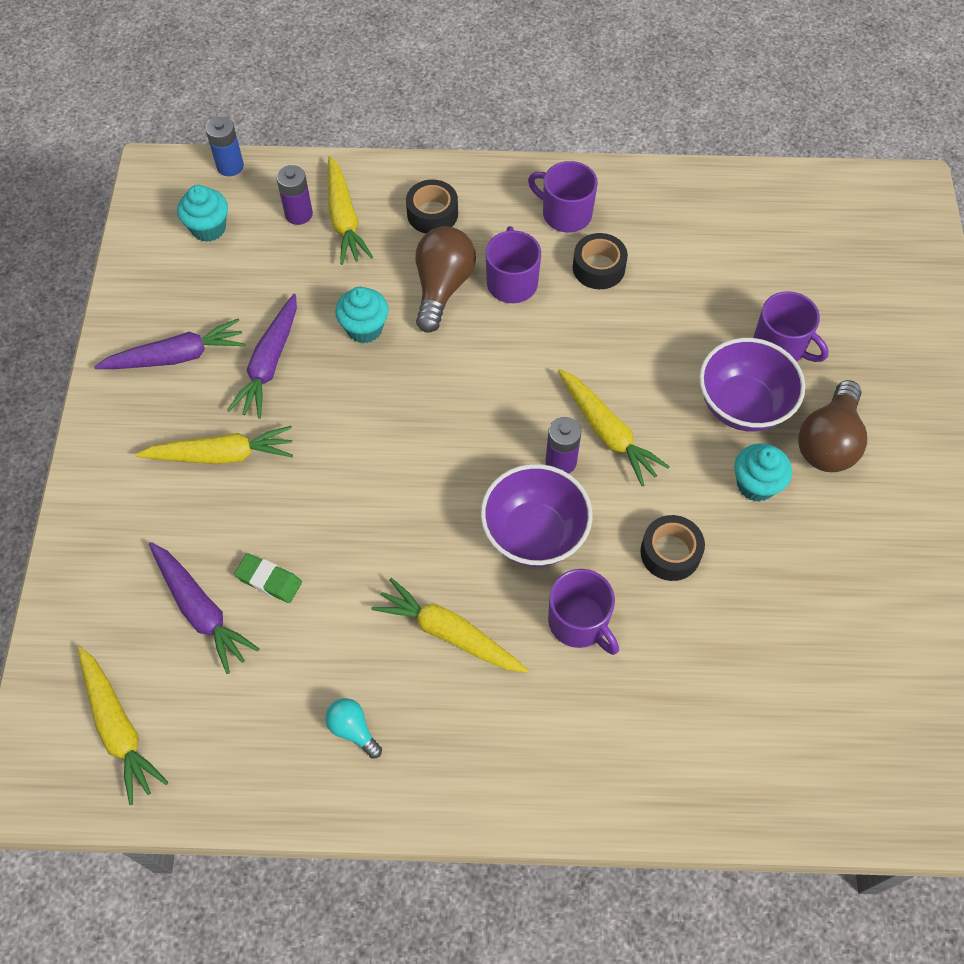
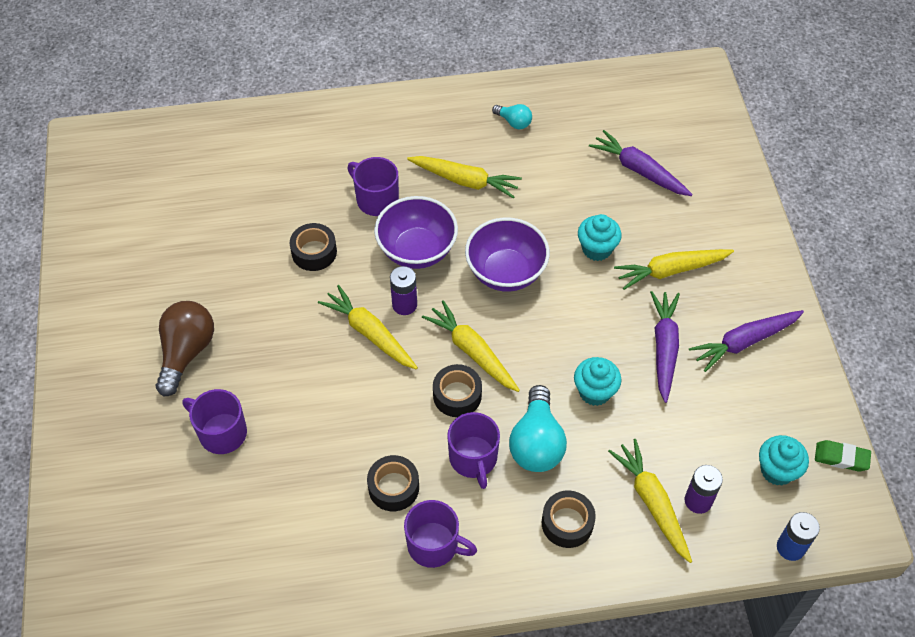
camera: 170 degrees right, 5 degrees down
(119, 728) = (660, 103): yellow carrot -> yellow carrot (472, 351)
(269, 580) = (600, 194): green eraser -> green eraser (841, 458)
(442, 287) = (536, 443): brown light bulb -> turquoise light bulb
(516, 347) = (457, 395): none -> black tape
(742, 405) = (257, 373): purple bowl -> purple bowl (506, 272)
(756, 484) = (248, 310): turquoise cupcake -> turquoise cupcake (597, 249)

